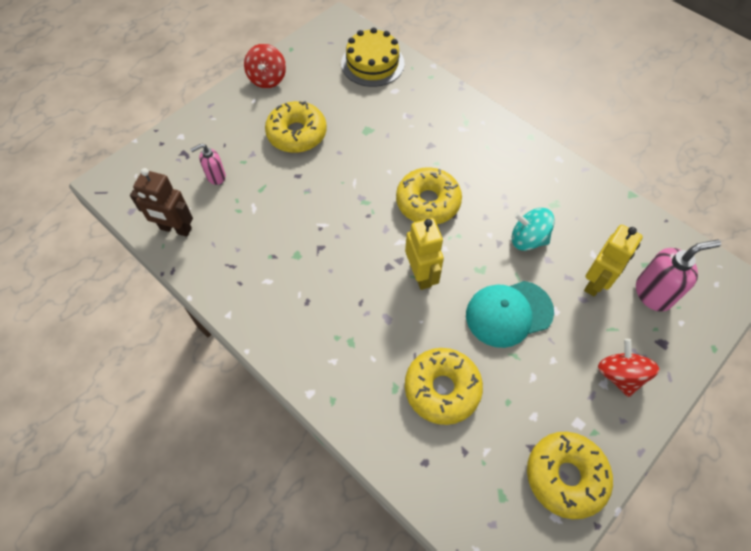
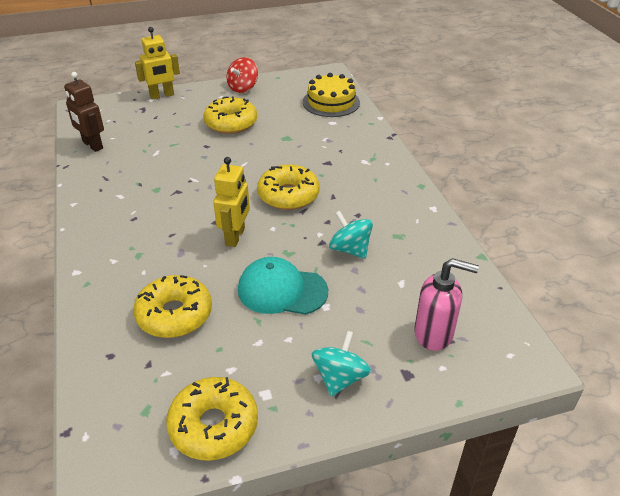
camera: 30 degrees right, 20 degrees down
(216, 176) = (149, 127): pink soap dispenser -> none
(596, 282) = (384, 303): yellow robot -> yellow robot (162, 96)
(620, 375) = (340, 378): red spinning top -> turquoise spinning top

